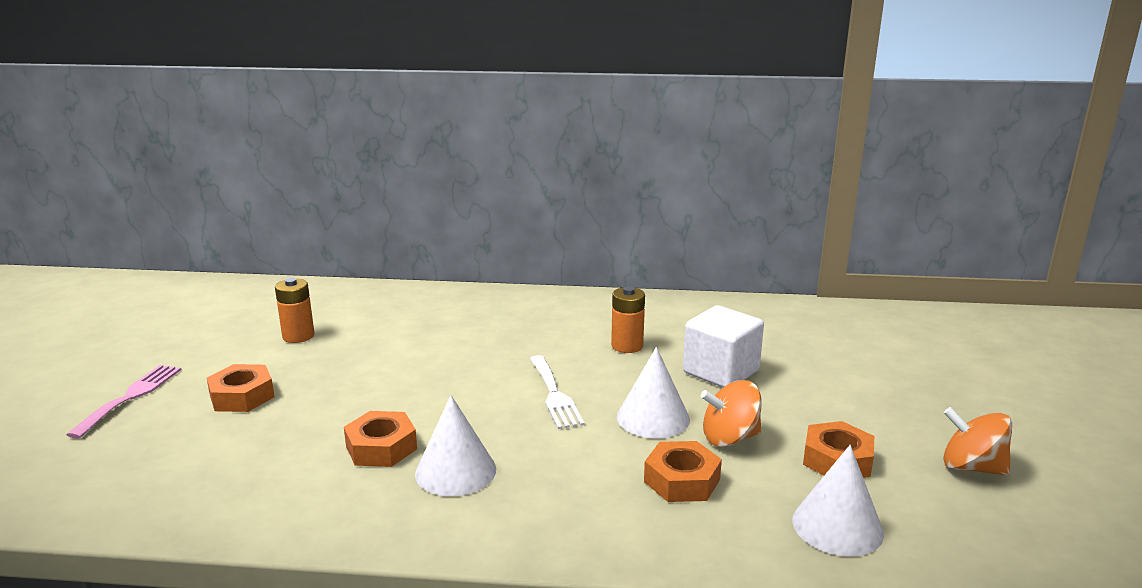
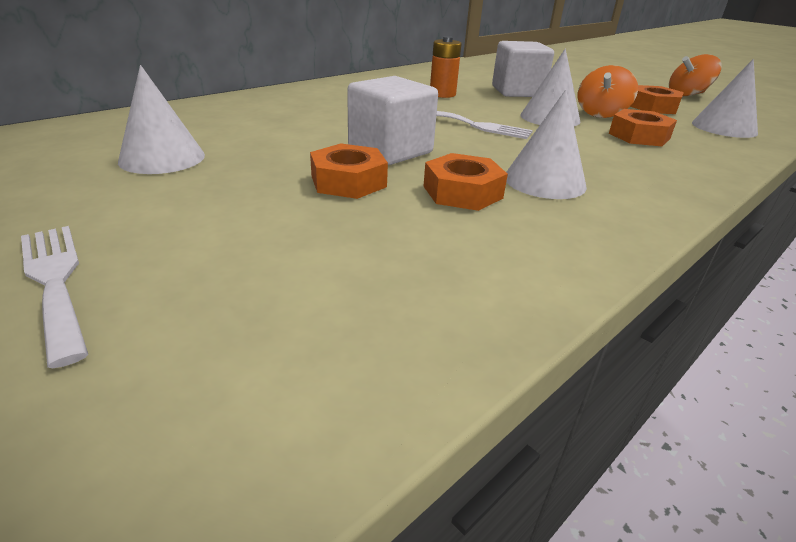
camera: 50 degrees left, 10 degrees up
(131, 397) = (55, 281): pink fork -> white fork
(242, 396) = (229, 217): orange nut -> orange nut (348, 181)
(298, 336) = (162, 158): orange battery -> white cone
(426, 390) = (390, 151): none -> white cube

